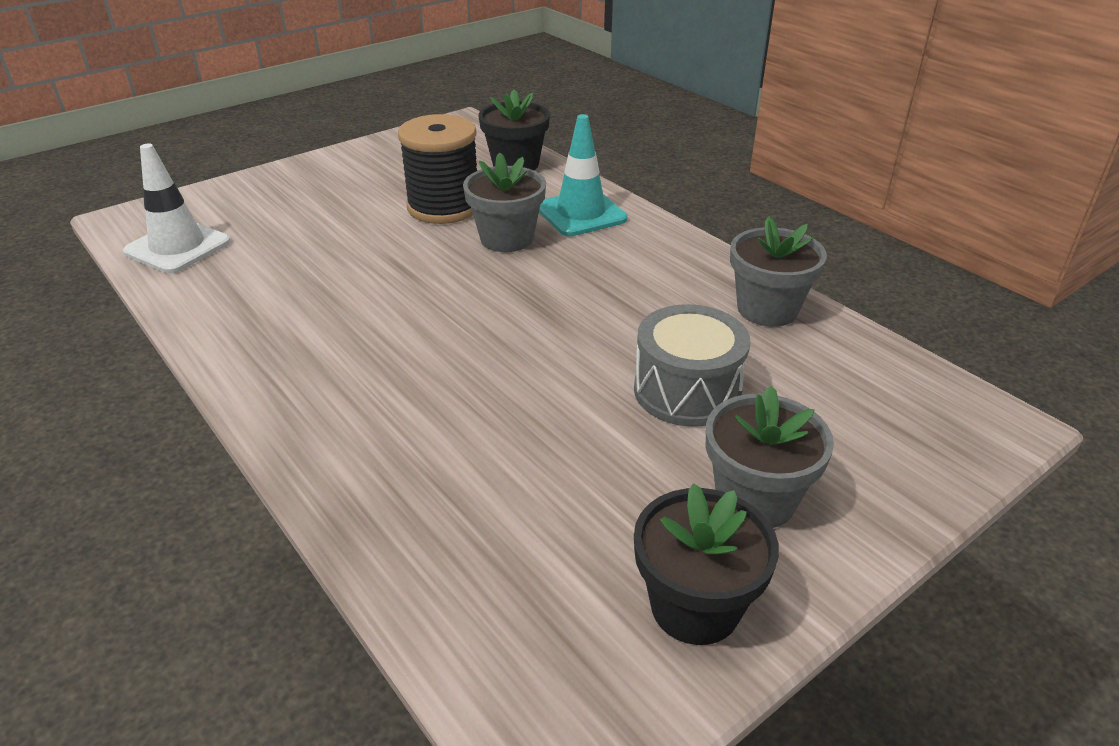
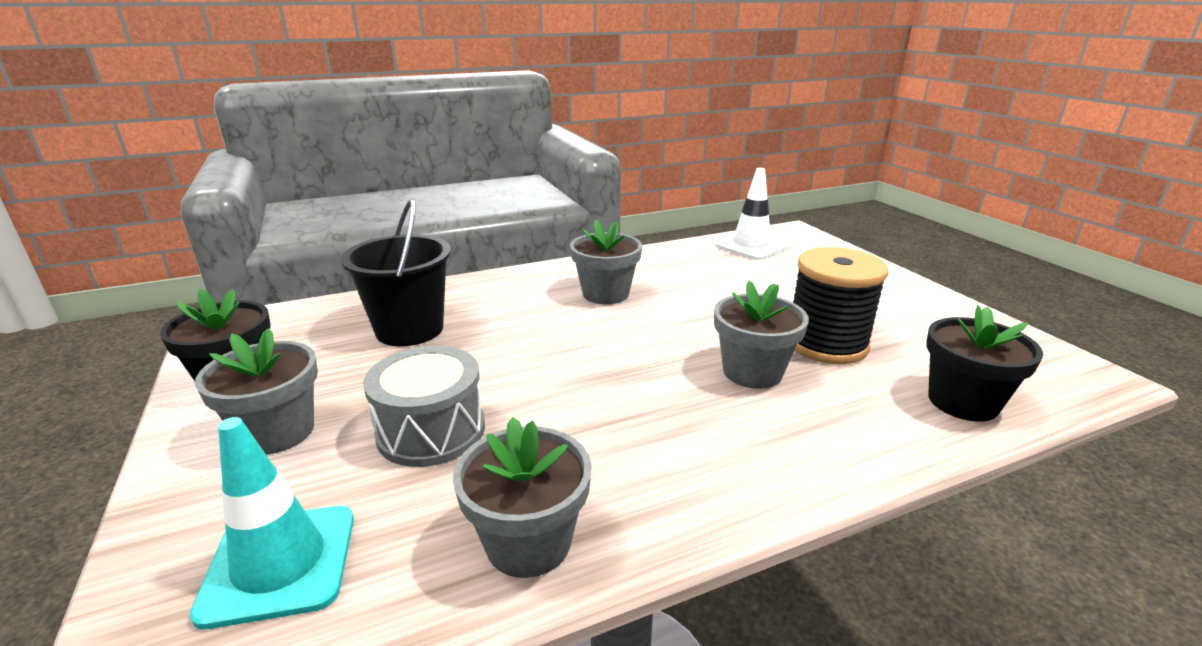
camera: 105 degrees right, 10 degrees down
(349, 338) = (605, 294): none -> grey flower pot
(496, 486) = (410, 329): none -> black bucket
(581, 213) = (816, 432): turquoise traffic cone -> turquoise traffic cone (280, 563)

